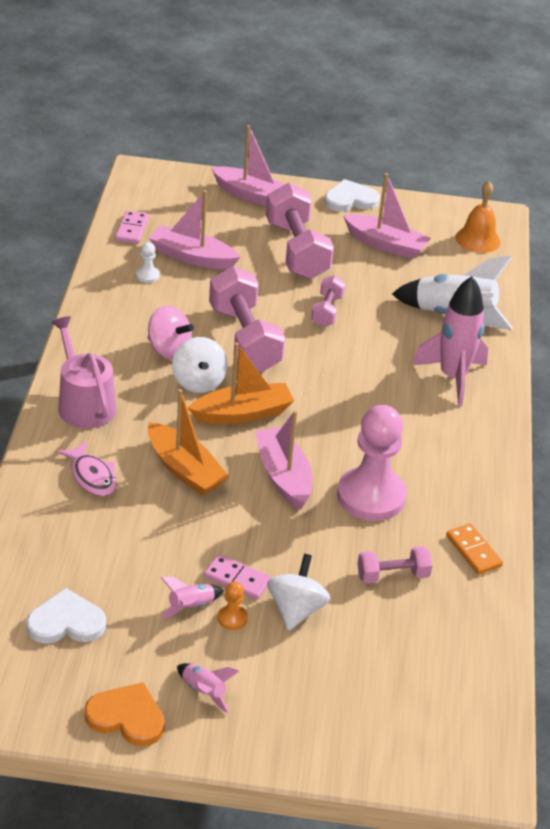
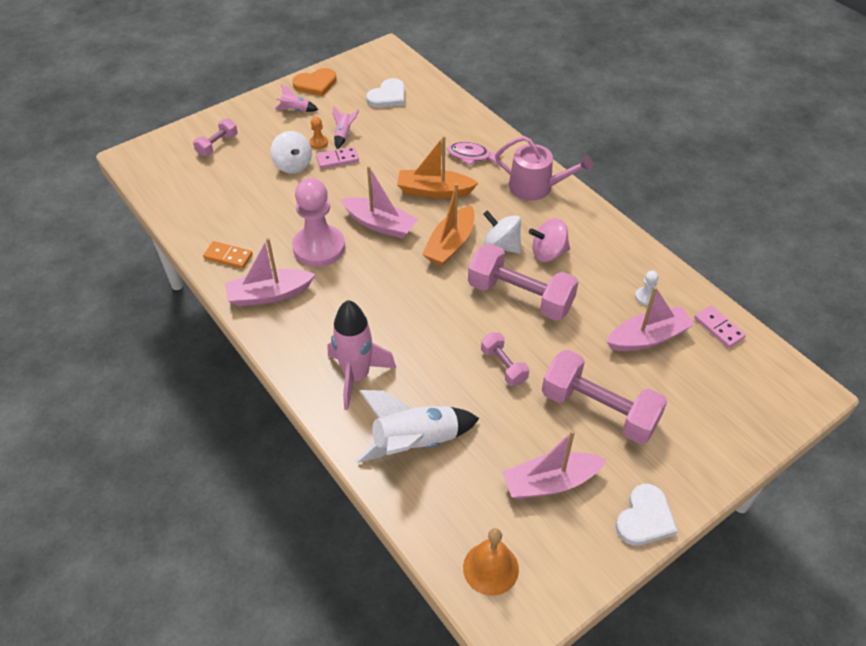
camera: 140 degrees right, 10 degrees up
(252, 196) = (711, 444): pink boat -> pink boat (269, 294)
(392, 575) = (261, 213): pink dumbbell -> pink dumbbell (217, 145)

